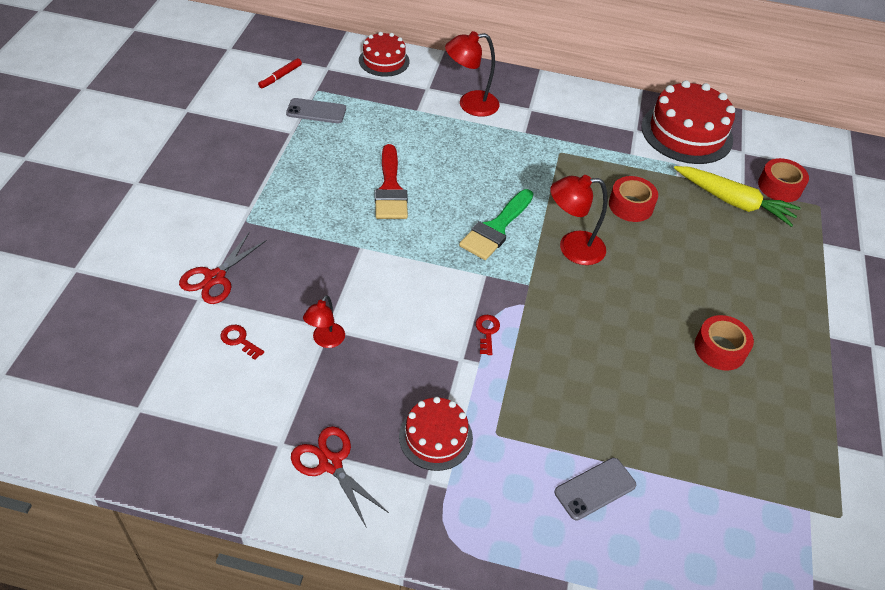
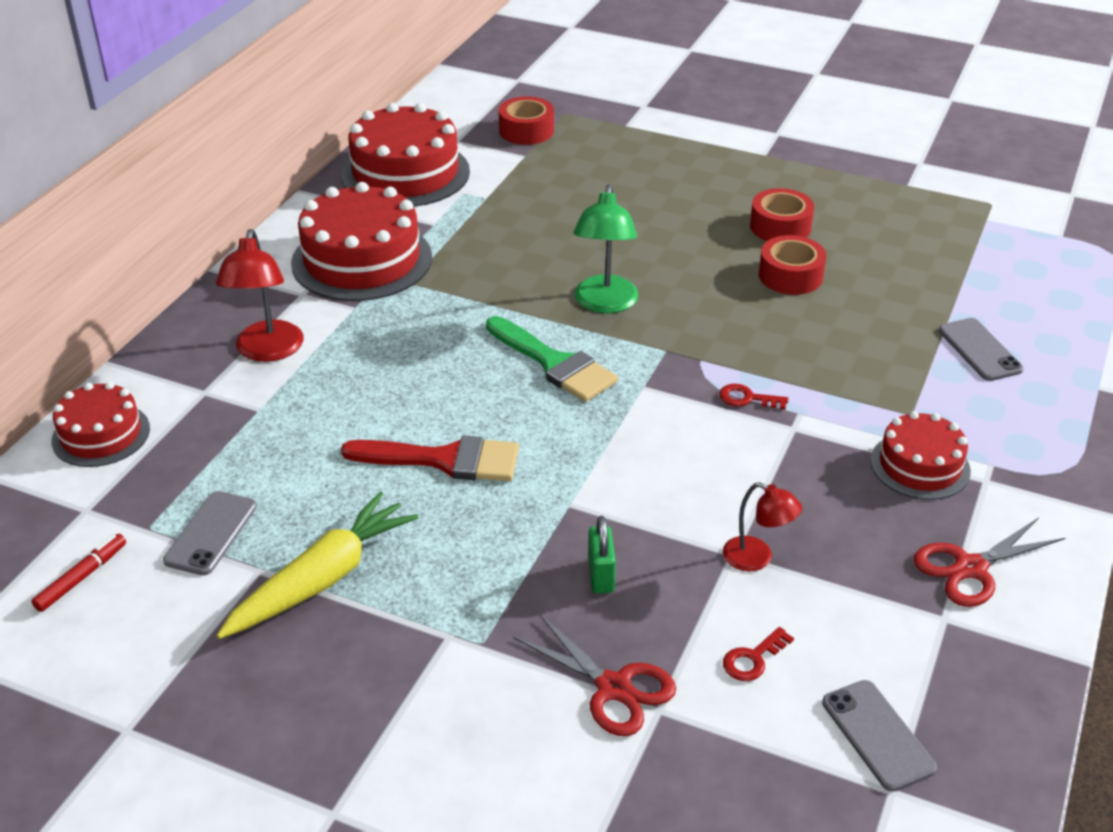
camera: 75 degrees left, 10 degrees down
(180, 403) = (877, 735): none -> grey phone
(280, 77) = (81, 577): red marker -> red marker turned 105 degrees counterclockwise
(302, 266) = (601, 576): none -> green padlock
(572, 248) = (604, 304): red lamp -> green lamp
(575, 128) = (362, 260): none -> red cake
(630, 205) = (534, 243): red tape -> red tape (790, 276)
(733, 202) = (545, 167): yellow carrot -> yellow carrot (322, 579)

